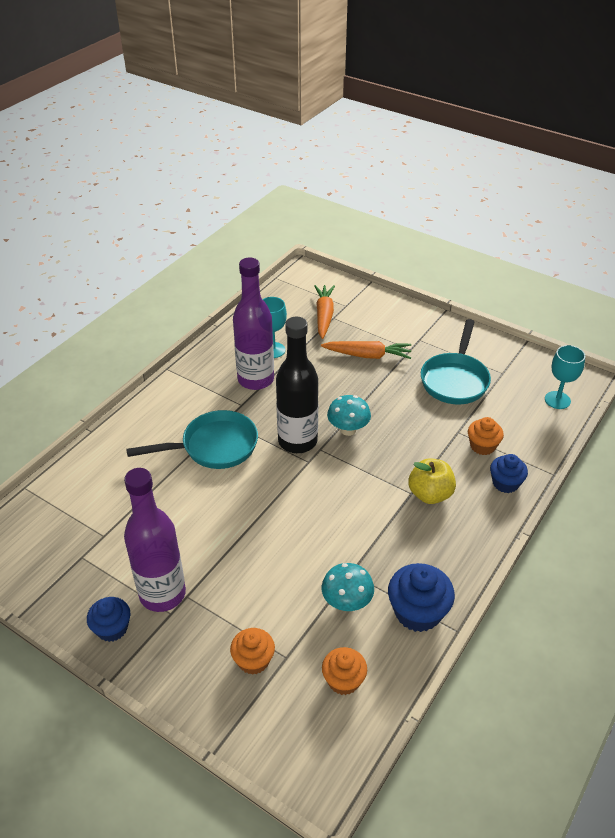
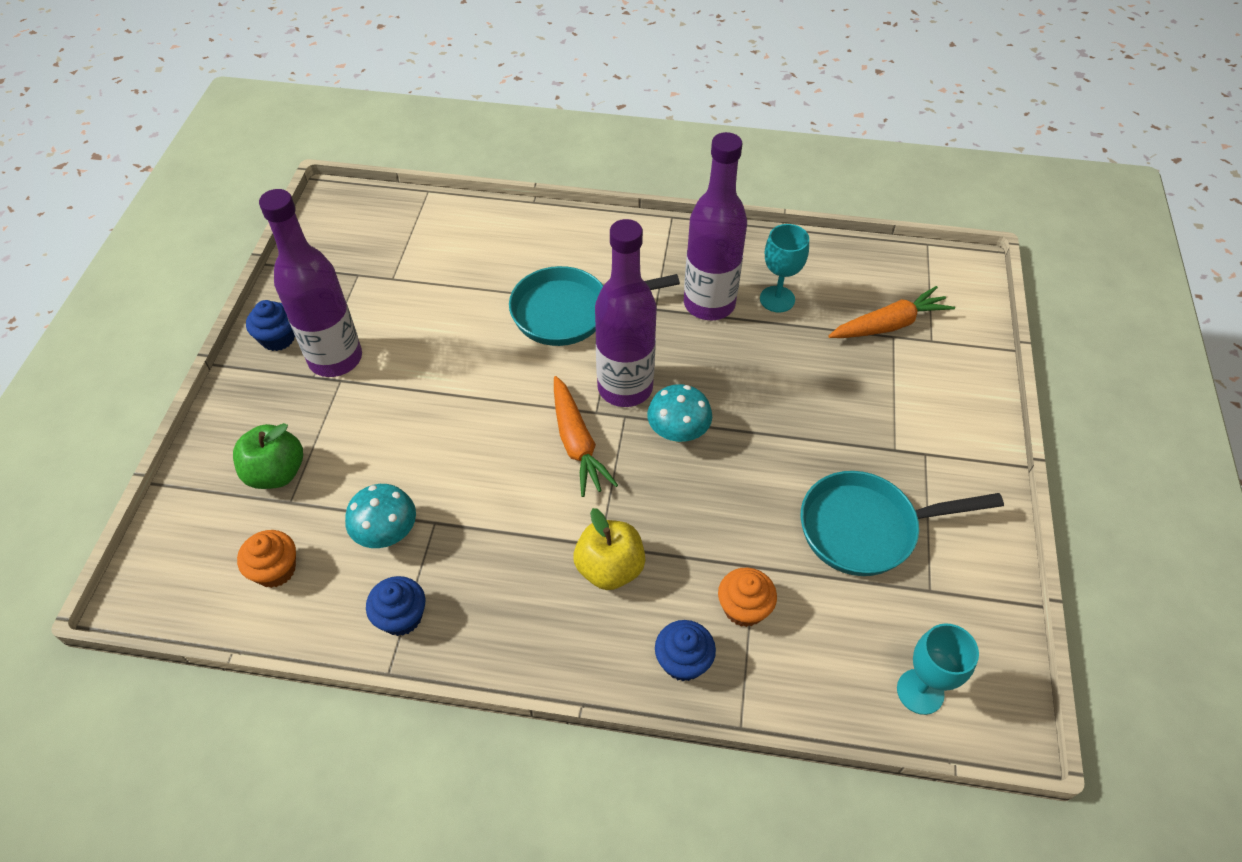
camera: 65 degrees right, 10 degrees up
(214, 447) = (569, 312): turquoise pan -> turquoise pan turned 120 degrees clockwise
(253, 660) = (276, 473): orange cupcake -> green apple
(297, 441) = (625, 388): black bottle -> purple bottle
(367, 355) = (842, 403): orange carrot -> orange carrot (577, 443)
(417, 612) = (401, 617): blue cupcake -> blue cupcake, size x0.65

